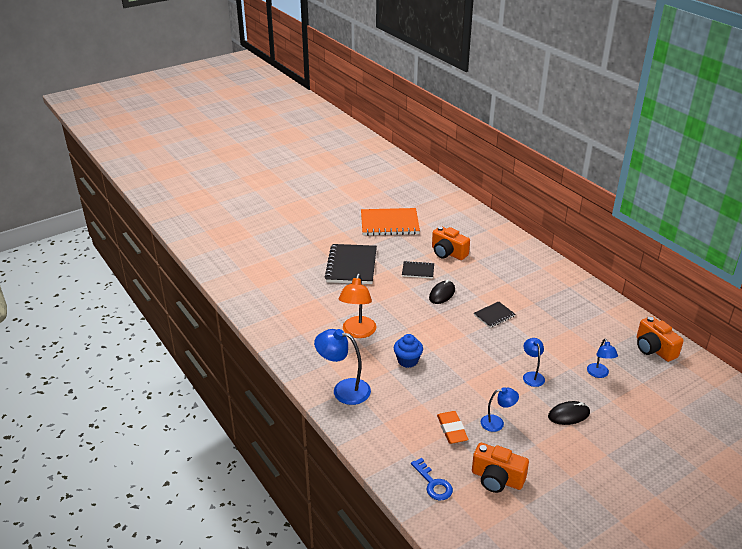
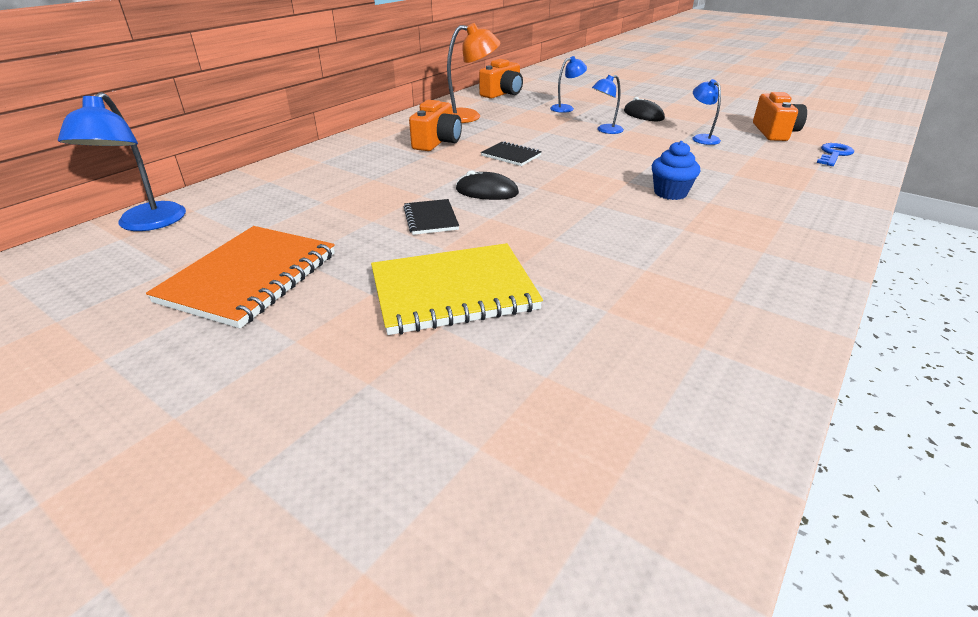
camera: 110 degrees left, 0 degrees up
(344, 390) = (796, 226): blue lamp -> blue lamp (146, 224)
(351, 266) = (453, 292): black notebook -> yellow notebook
(357, 332) = (657, 241): orange lamp -> orange lamp (469, 116)
(389, 224) = (250, 277): orange notebook -> orange notebook turned 45 degrees clockwise
(448, 253) = (358, 202): orange camera -> orange camera (437, 142)
(452, 429) = (747, 155): orange eraser -> none

